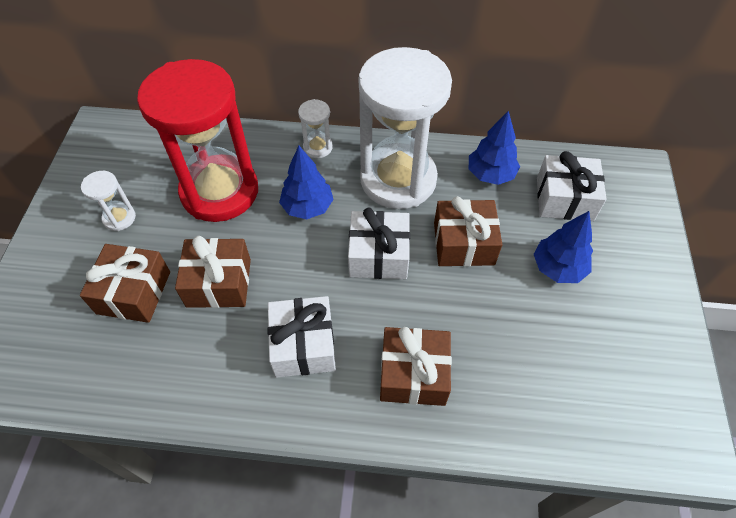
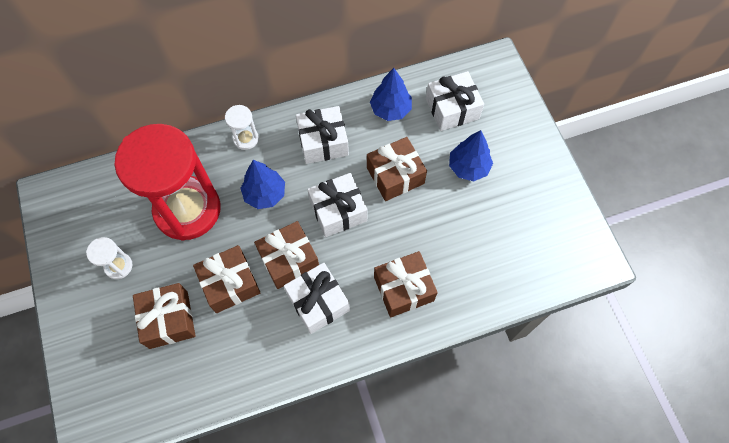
camera: 25 degrees left, 10 degrees up
(296, 284) = (289, 260): none -> brown gift
(398, 179) = (323, 142): white hourglass -> white gift

